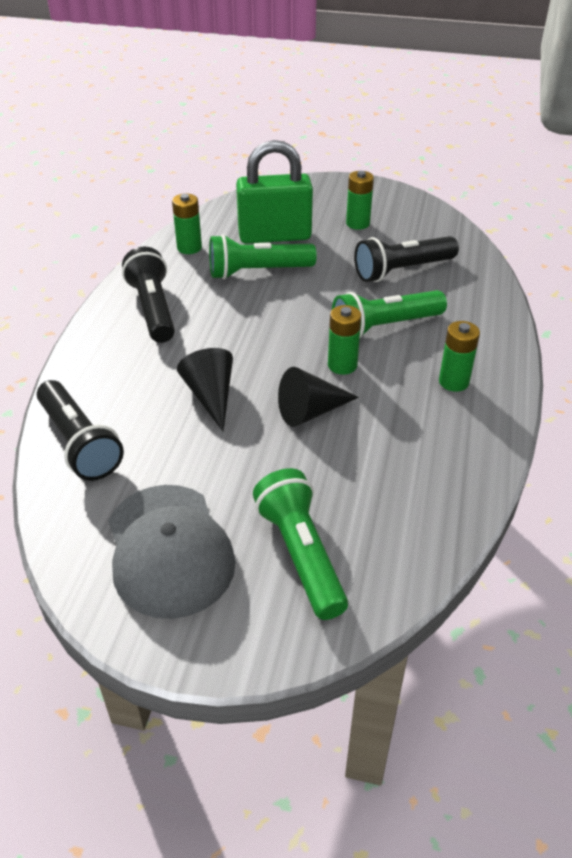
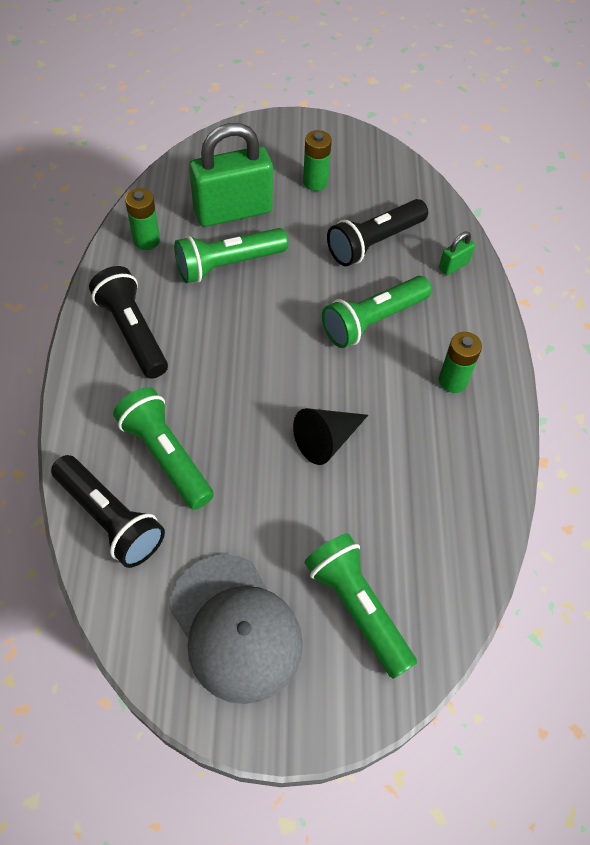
camera: 15 degrees left, 15 degrees up
(150, 403) = (166, 456): none -> green flashlight
(211, 396) = (224, 437): black cone -> none
(342, 365) = (343, 377): green battery -> none
(477, 295) = (454, 265): none -> green padlock

